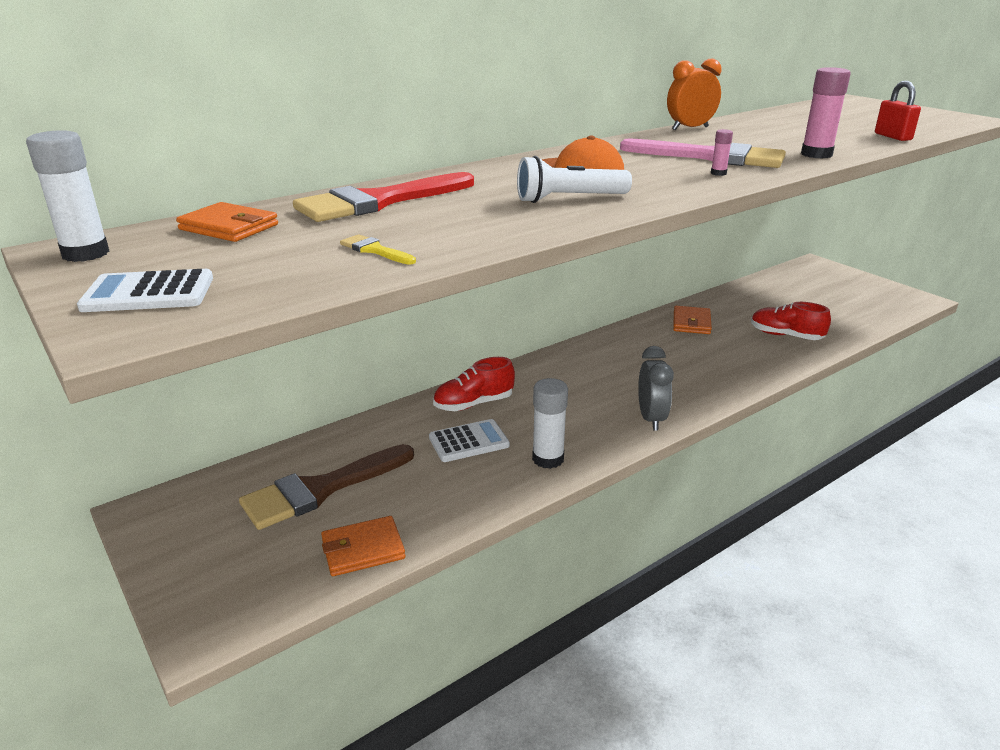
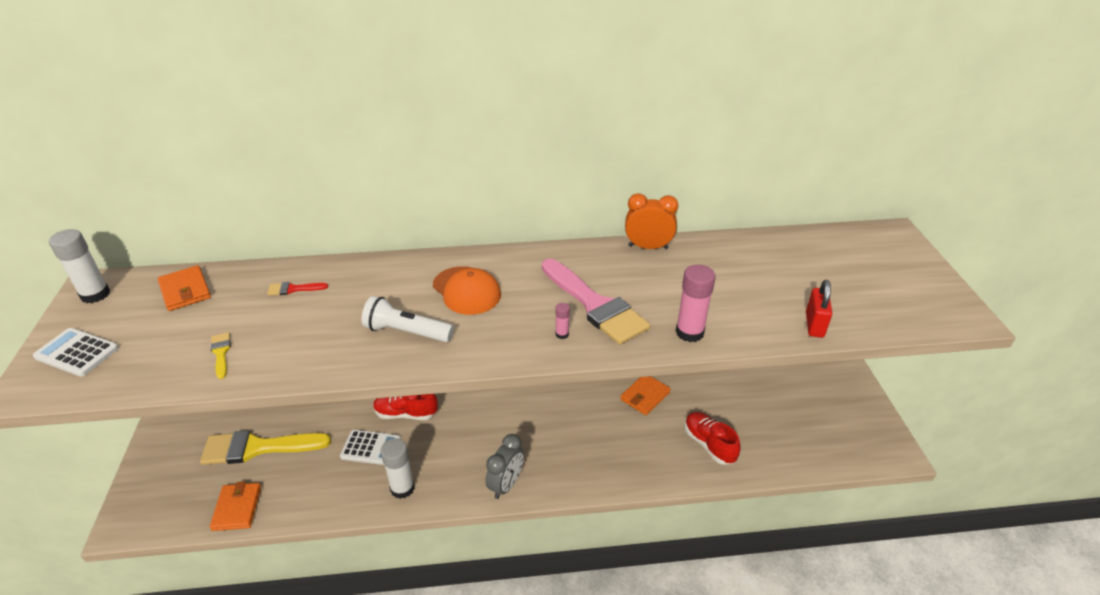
camera: 30 degrees right, 10 degrees up
(321, 489) = (257, 448): brown brush -> yellow brush
(363, 549) = (237, 508): orange wallet -> orange wallet turned 75 degrees clockwise
(378, 202) = (293, 289): red brush -> red brush, size x0.41

